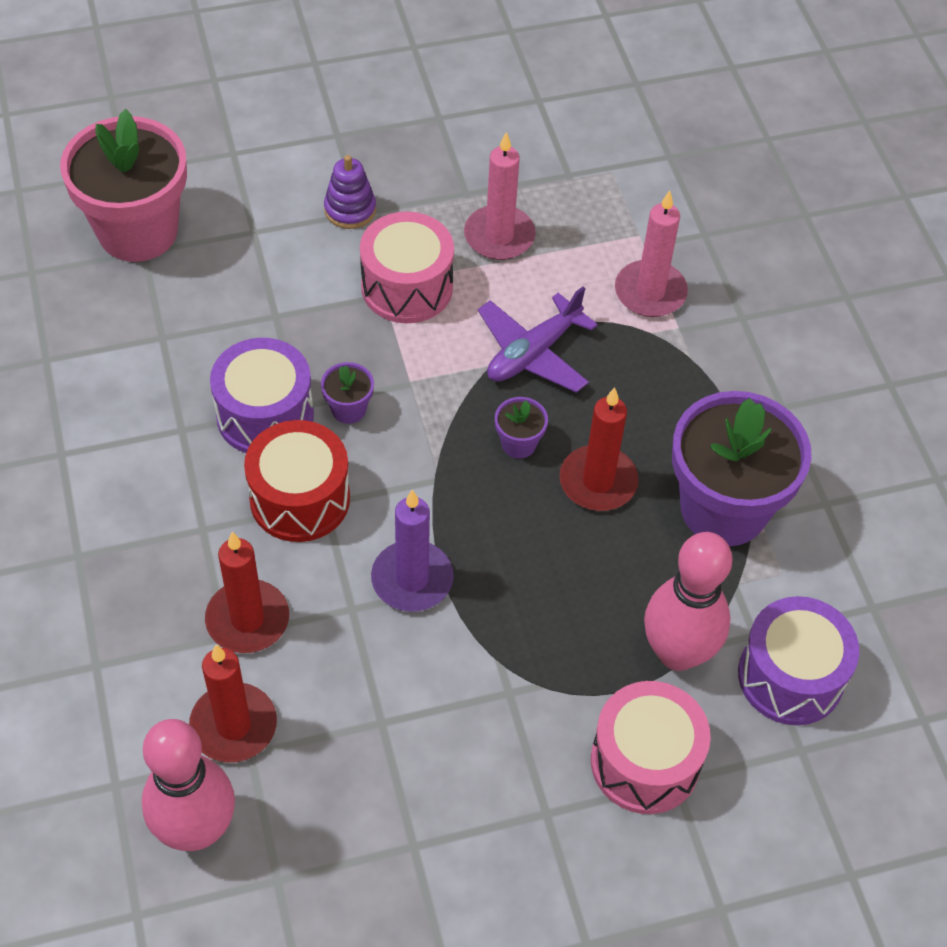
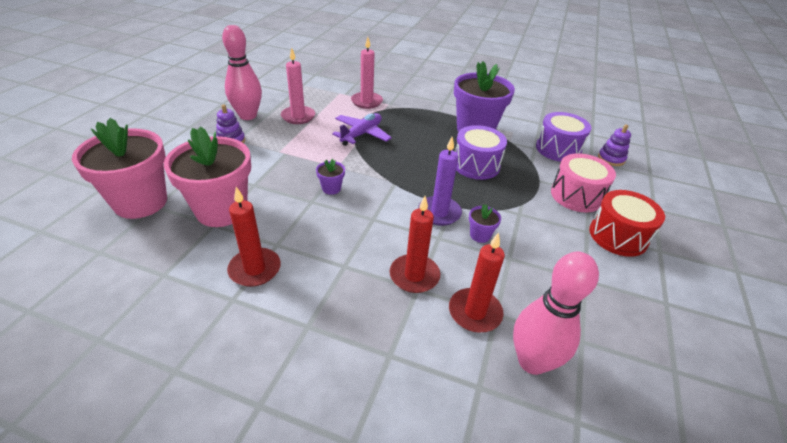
camera: 55 degrees left, 15 degrees down
(194, 323) = (221, 210): none -> pink flower pot
(265, 415) = (303, 213): purple drum -> purple drum (476, 165)
(300, 499) = (362, 225): red drum -> red drum (618, 236)
(407, 287) = (290, 146): pink drum -> none
(518, 444) = (400, 156): purple flower pot -> purple flower pot (480, 235)
(533, 353) = (361, 134): purple plane -> purple plane turned 135 degrees counterclockwise
(598, 481) = (437, 148): red candle -> red candle (255, 269)
(677, 652) = (530, 166): pink bowling pin -> pink bowling pin (248, 116)
(846, 784) = (611, 159): none -> purple stacking toy

